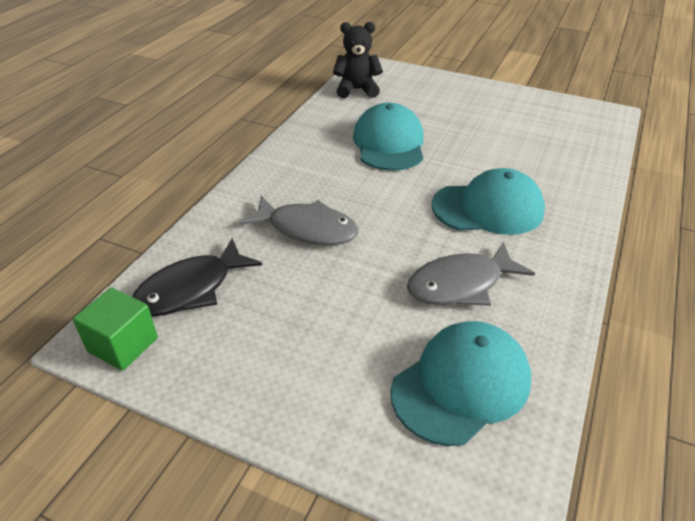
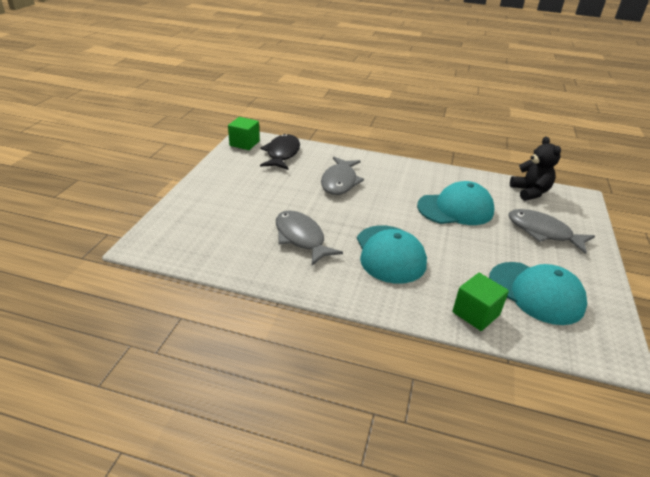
camera: 80 degrees right, 5 degrees down
(191, 289) = (282, 154): black fish -> black fish turned 60 degrees clockwise
(436, 101) = (543, 232): none -> grey fish
(461, 385) = (219, 235): turquoise cap -> turquoise cap (536, 292)
(579, 169) = (476, 313): none -> green cube

